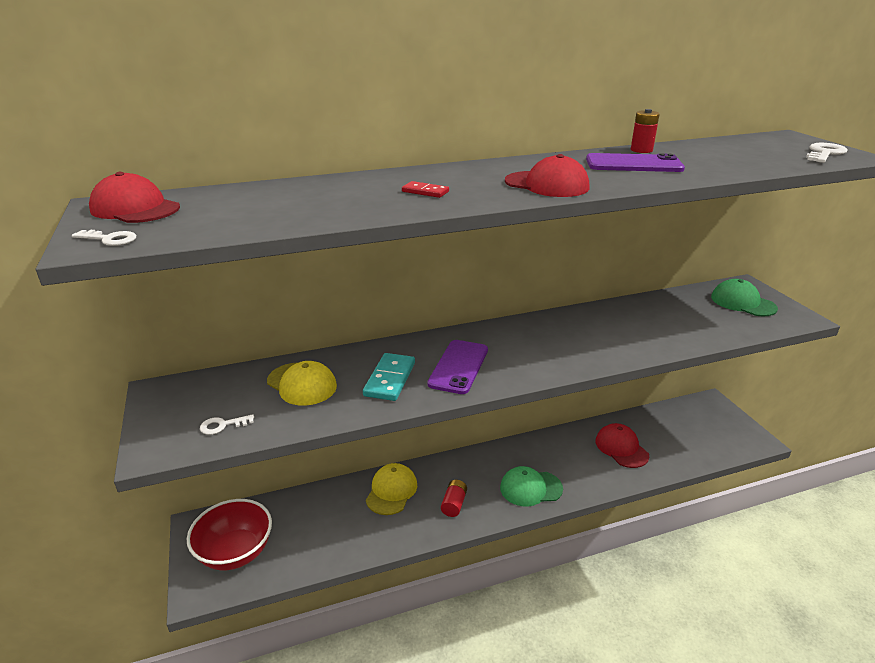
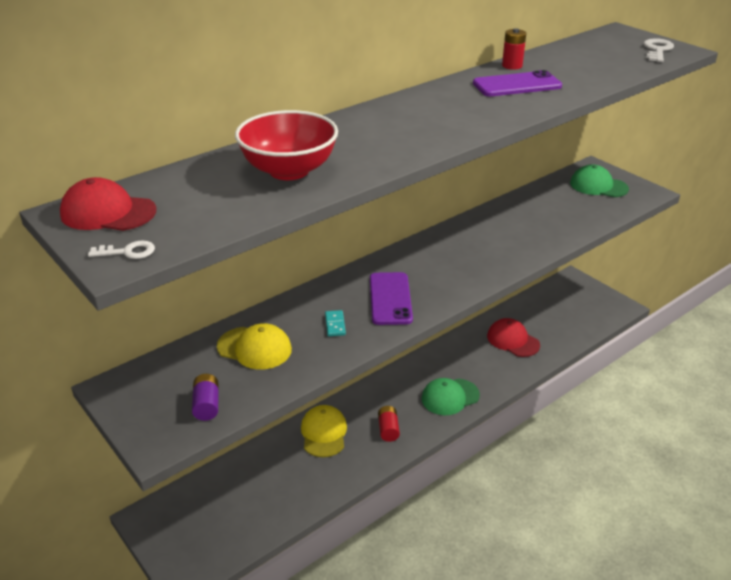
camera: 20 degrees left, 5 degrees up
(222, 425) = (207, 405): white key -> purple battery
(235, 552) = (202, 531): red bowl -> red bowl (289, 170)
(389, 379) = (335, 325): turquoise domino -> turquoise domino, size x0.54
(425, 192) = (365, 146): red domino -> none
(547, 185) = (462, 121): red cap -> none

